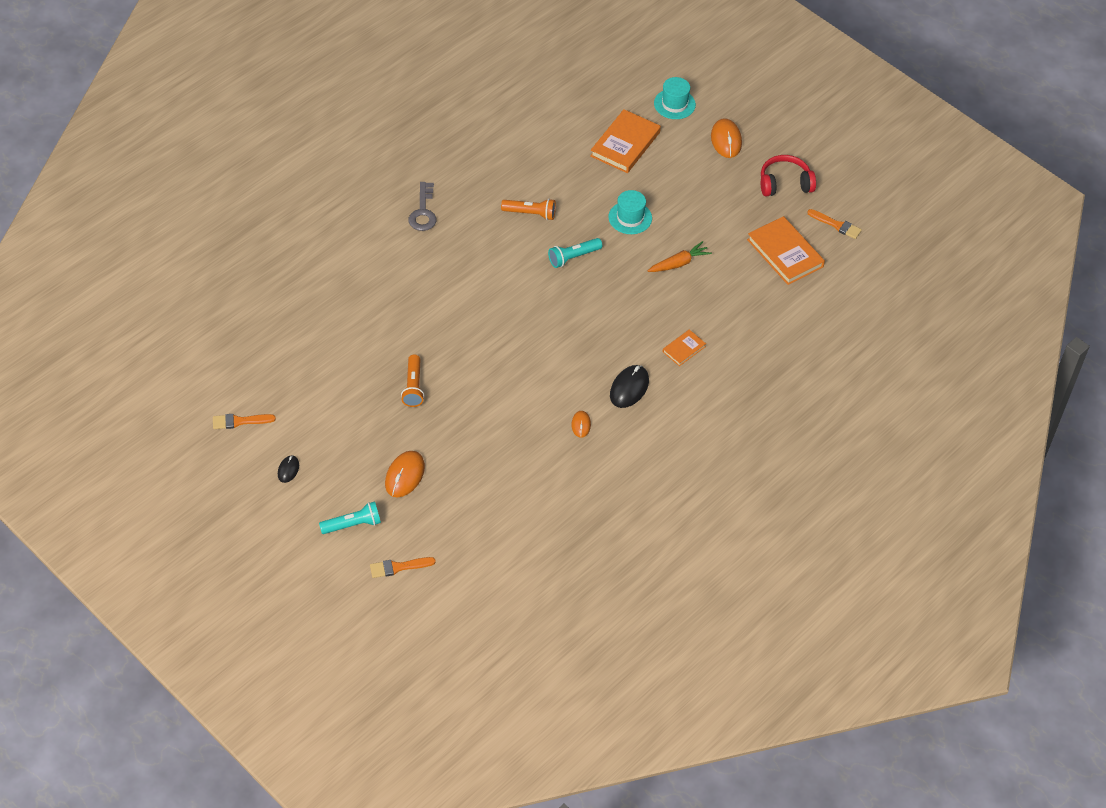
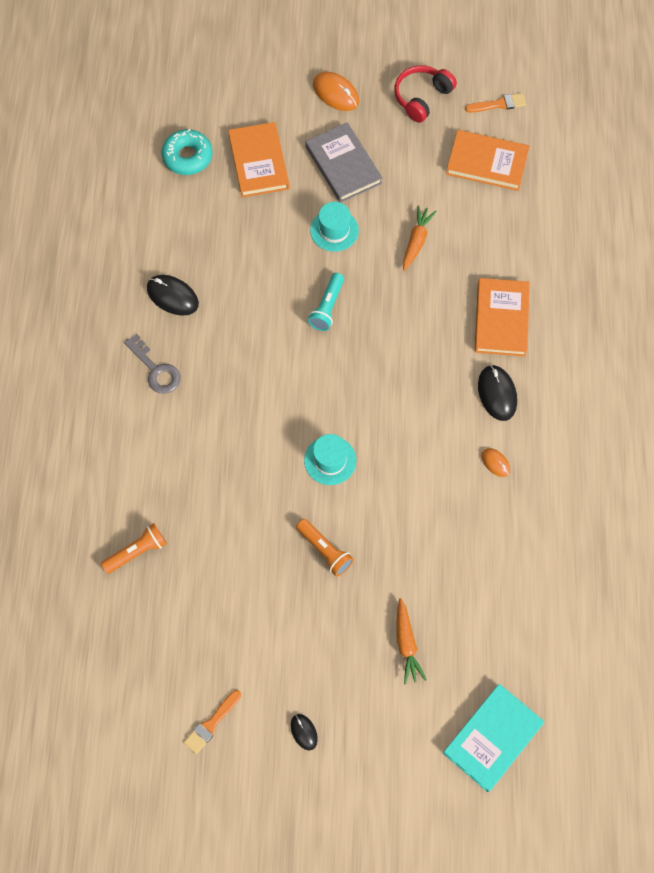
camera: 40 degrees left, 15 degrees up
(353, 525) = (413, 733): turquoise flashlight -> none
(398, 567) = (492, 738): orange brush -> turquoise book
(404, 475) = (406, 644): orange mouse -> orange carrot
(480, 179) = (172, 296): none -> black mouse
(530, 214) = (249, 294): orange flashlight -> orange flashlight (137, 551)
(581, 109) = (187, 157): none -> turquoise donut
(674, 104) = (260, 91): turquoise hat -> turquoise hat (330, 460)
(681, 185) = (343, 165): none -> grey book
(684, 349) = (501, 319): orange book -> orange book, size x1.92

